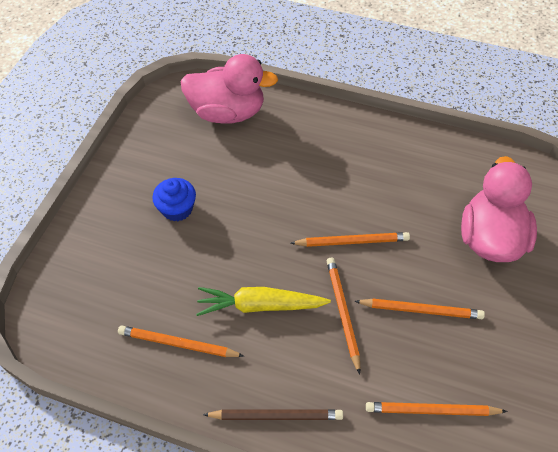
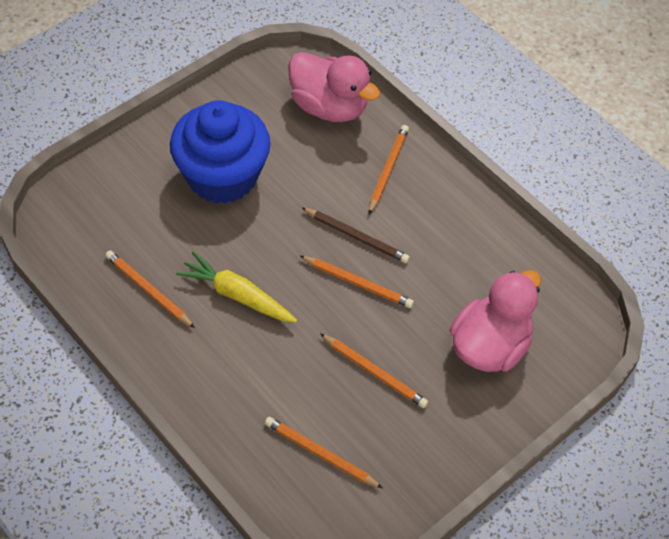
camera: 25 degrees right, 0 degrees up
(177, 209) = (222, 176): blue cupcake -> blue cupcake, size x2.22
(276, 416) = (189, 388): brown pencil -> brown pencil (356, 237)
(343, 313) = (304, 338): orange pencil -> orange pencil (388, 170)

